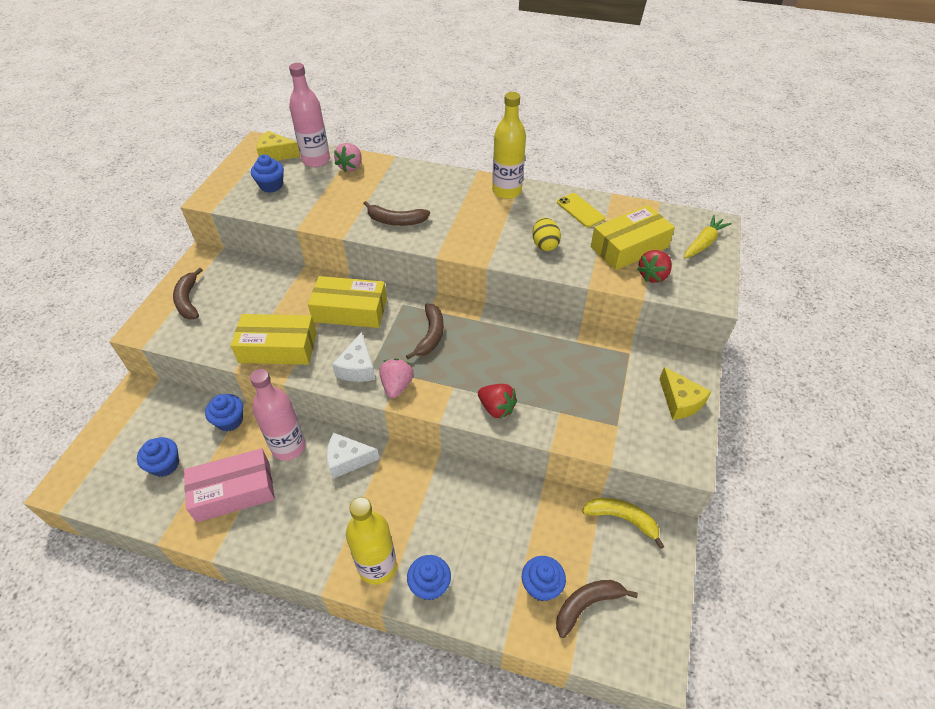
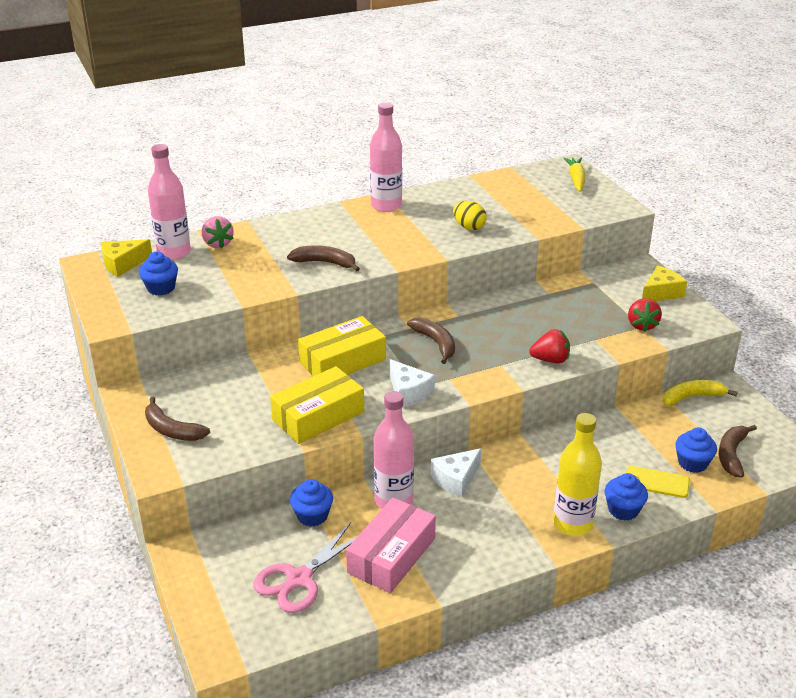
camera: 40 degrees left, 15 degrees down
(165, 465) = (299, 578): blue cupcake -> pink scissors
(396, 221) = (325, 263): brown banana -> brown banana turned 135 degrees counterclockwise
(397, 386) = (457, 386): pink strawberry -> none
(507, 191) = (386, 205): yellow bottle -> pink bottle
(580, 210) = (462, 195): yellow phone -> yellow phone (656, 482)
(629, 247) = (530, 202): yellow box -> none
(653, 276) = (571, 212): red strawberry -> red strawberry (642, 325)
(680, 401) = (661, 293): yellow cheese -> yellow cheese turned 60 degrees counterclockwise

